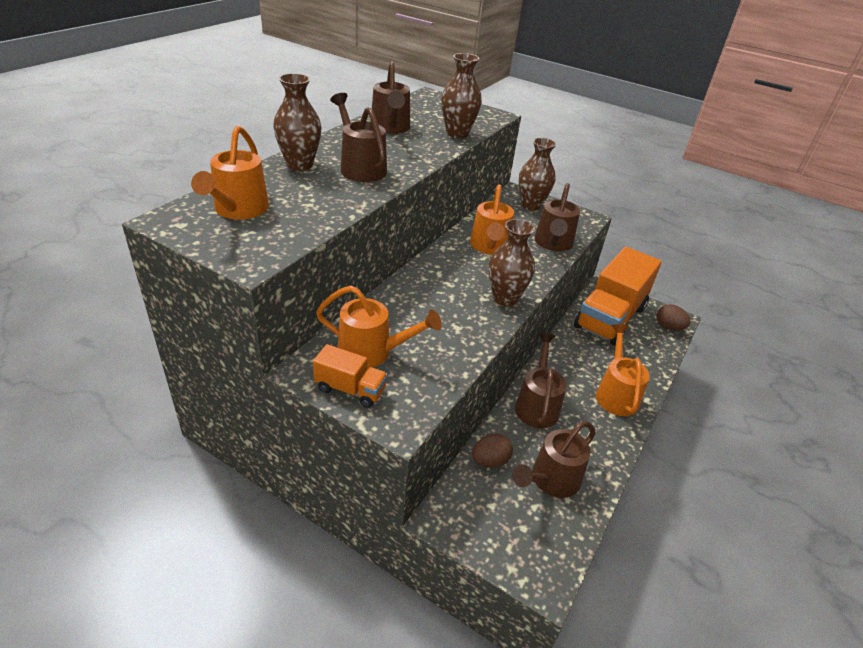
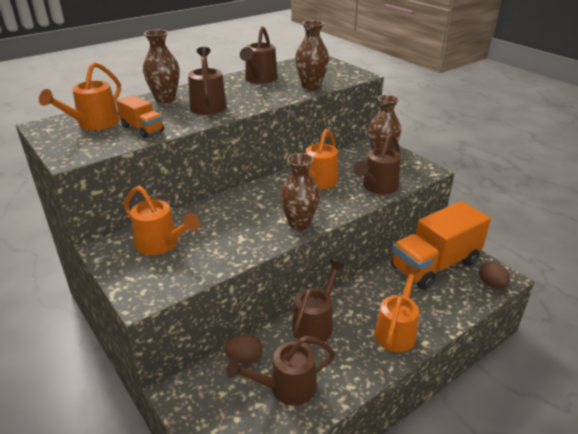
camera: 25 degrees right, 5 degrees down
(350, 389) = (124, 267): orange truck -> orange truck (142, 129)

